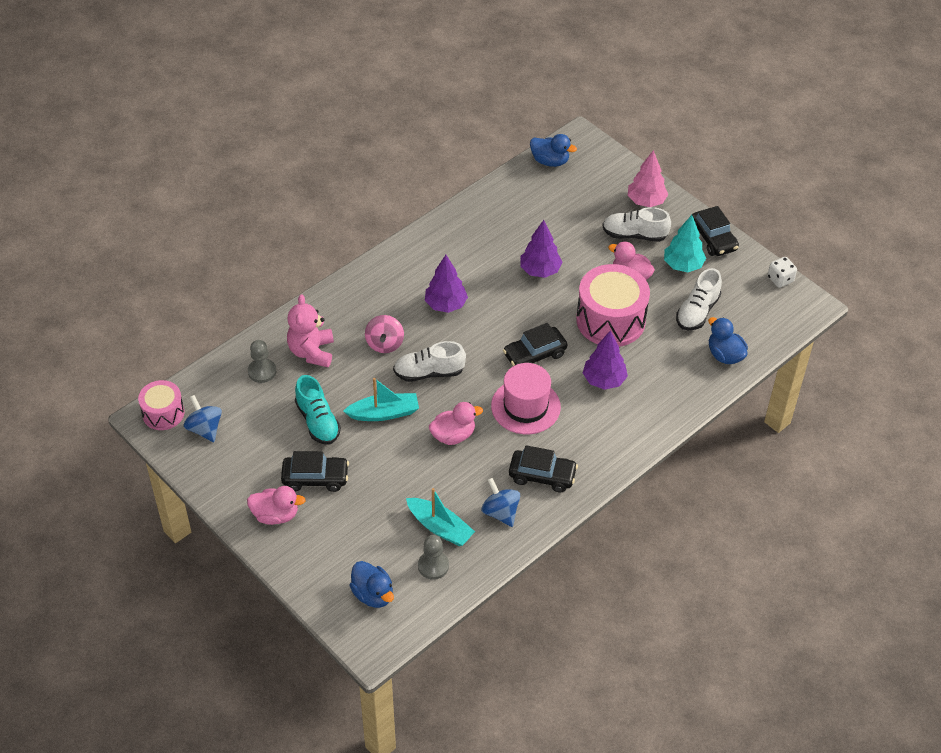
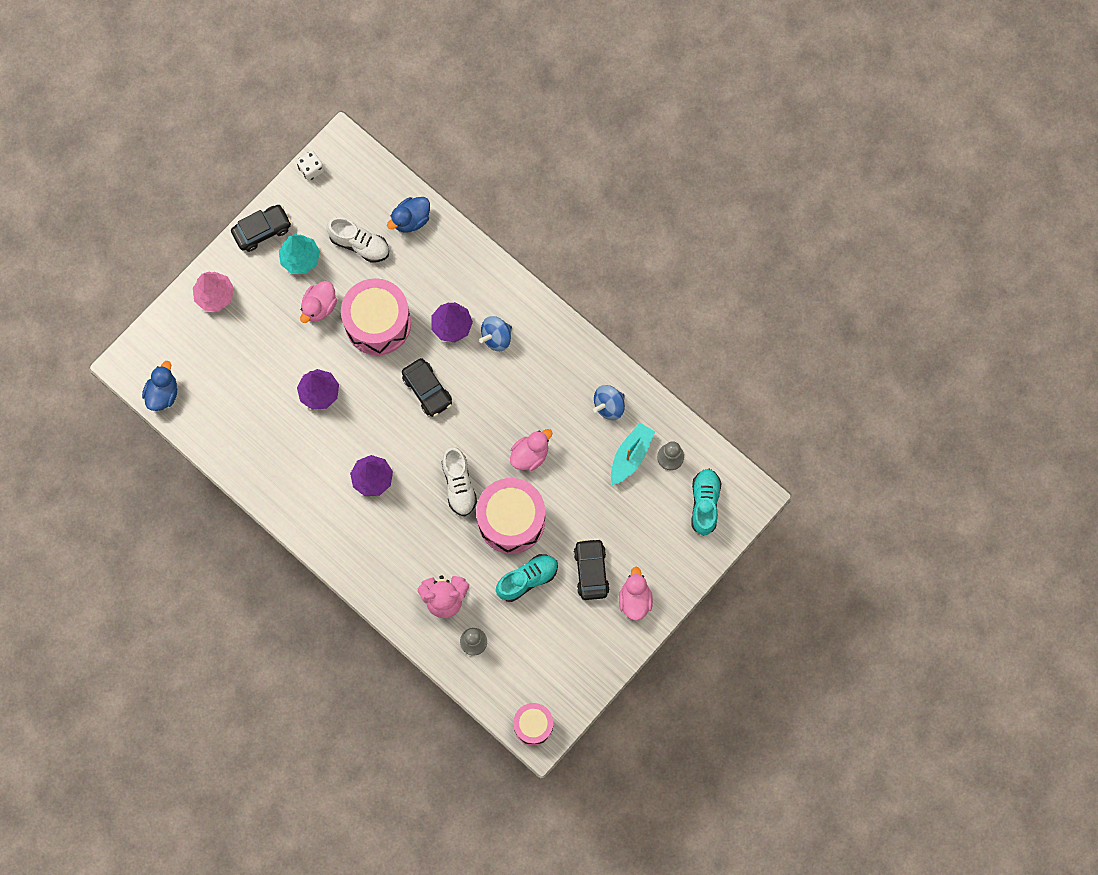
camera: 95 degrees left, 25 degrees up
(205, 429) = (547, 682): blue spinning top -> blue spinning top (496, 337)
(373, 594) = (704, 503): blue duck -> turquoise shoe
(384, 413) = (511, 520): turquoise boat -> pink drum
(385, 344) = (428, 530): pink spinning top -> none
(453, 435) = (530, 455): pink duck -> pink duck turned 75 degrees clockwise
(525, 406) = (490, 393): pink hat -> none
(542, 476) = (566, 373): black car -> none
(634, 235) = (263, 305): white shoe -> none

